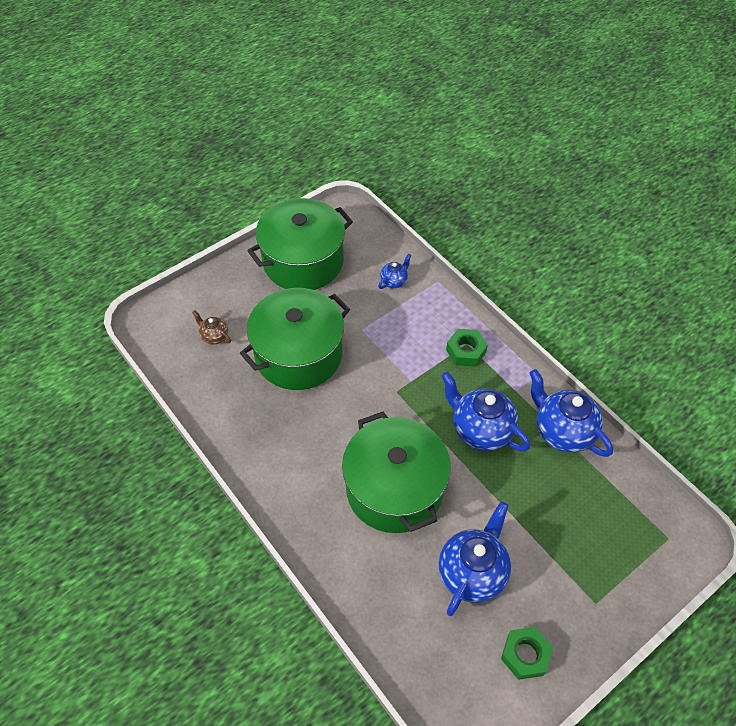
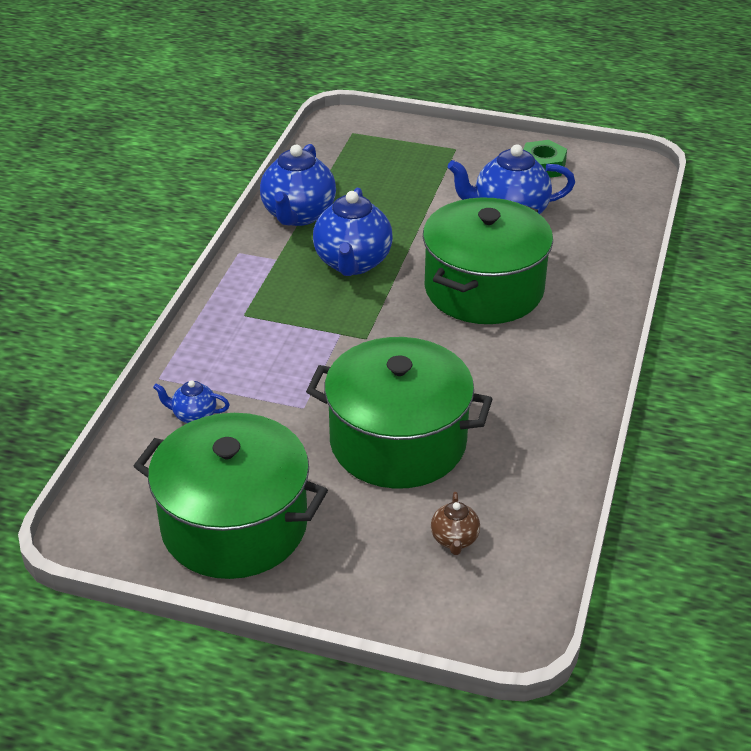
camera: 125 degrees left, 15 degrees down
(466, 351) = (255, 311): green nut -> none

